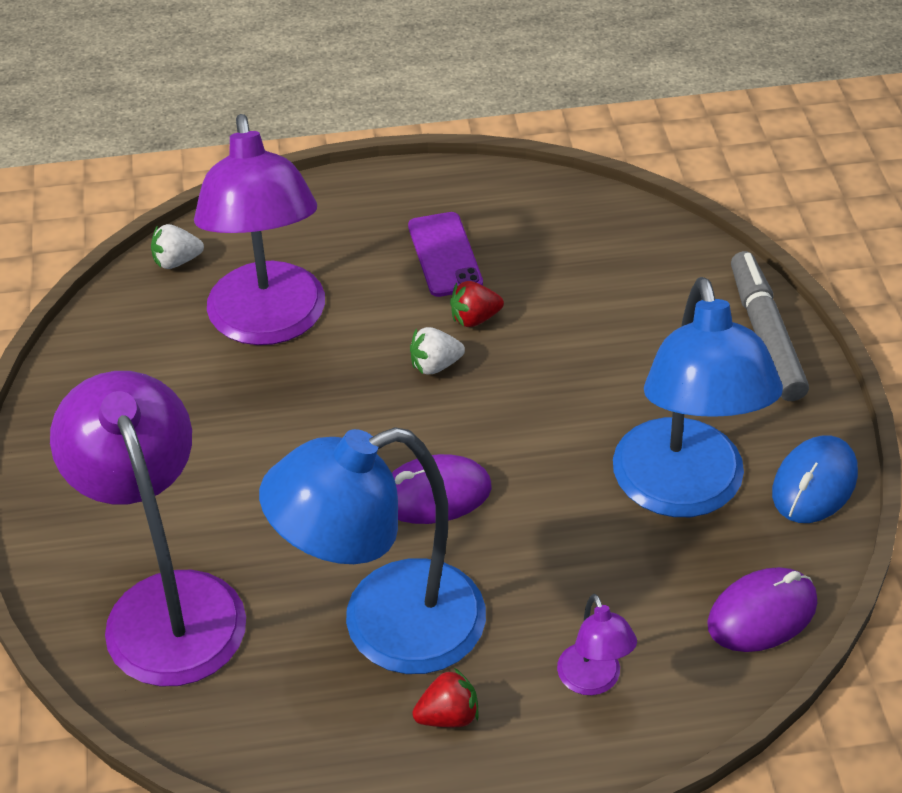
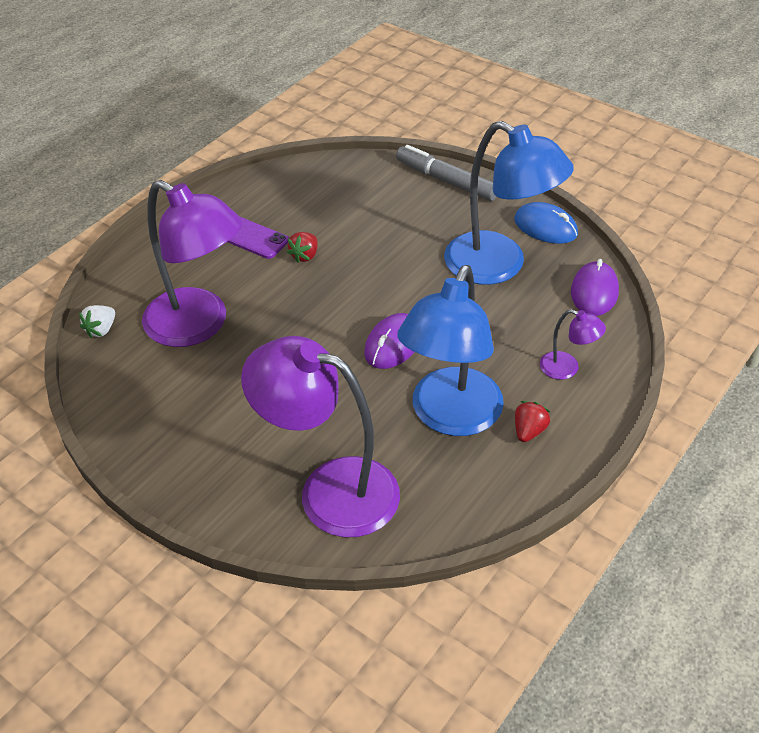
camera: 45 degrees left, 0 degrees up
(435, 365) = (314, 288): white strawberry -> none
(814, 484) = (545, 227): blue mouse -> blue mouse turned 45 degrees counterclockwise

